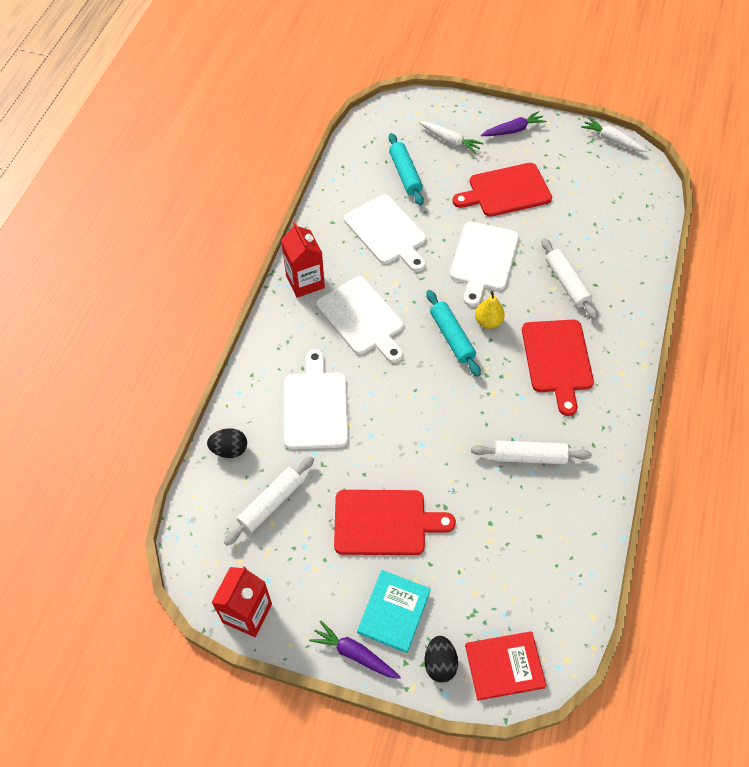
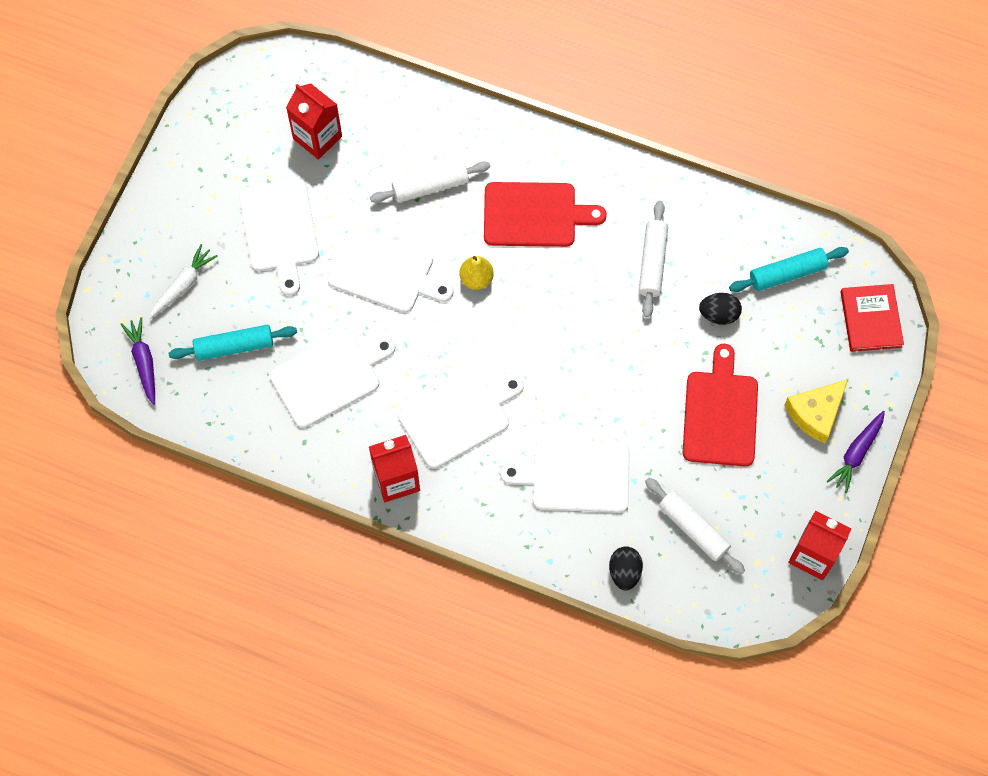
camera: 85 degrees left, 10 degrees up
(394, 612) = (816, 413): turquoise book -> yellow cheese
(440, 663) = (867, 376): black egg -> black egg (719, 314)
(452, 337) = (494, 320): turquoise rolling pin -> turquoise rolling pin (787, 273)
(506, 191) = (280, 230): red cutting board -> white cutting board
(513, 130) = (176, 206): purple carrot -> purple carrot (144, 362)
(592, 206) = (317, 137): none -> red carton
(612, 140) = (211, 95): white carrot -> none

